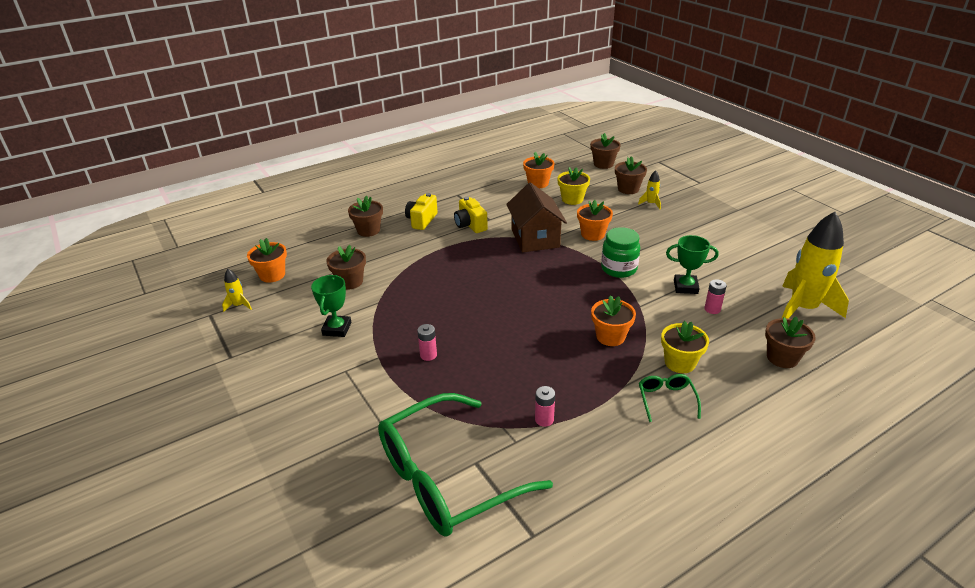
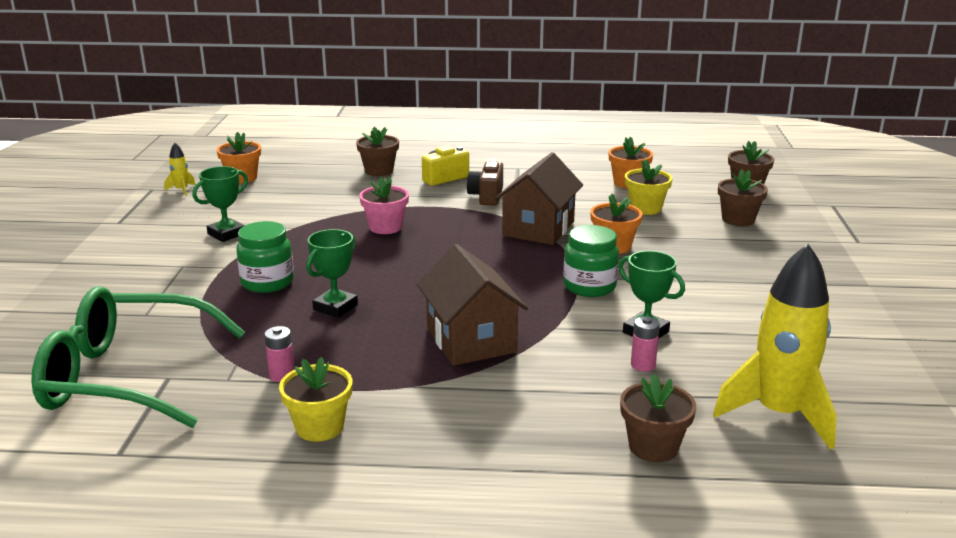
camera: 35 degrees right, 10 degrees down
(350, 282) = (296, 204): brown flower pot -> none
(428, 355) = (267, 282): pink battery -> green jar
(441, 276) = (385, 227): none -> pink flower pot
(470, 225) = (486, 196): yellow camera -> brown camera
(501, 352) = (335, 307): none -> green trophy
(610, 336) = (471, 340): orange flower pot -> brown house
(650, 204) = (744, 241): yellow rocket -> none
(666, 399) = (434, 418): green glasses -> none
(680, 363) = (510, 394): yellow flower pot -> yellow flower pot (319, 427)

